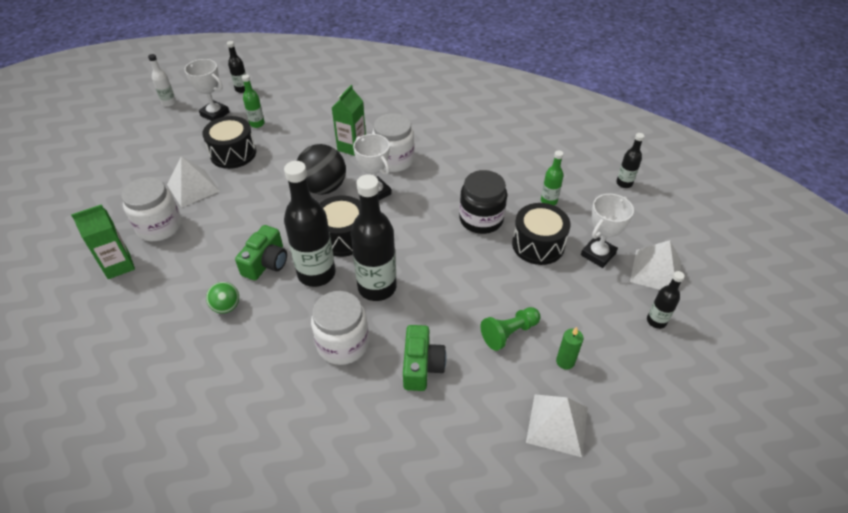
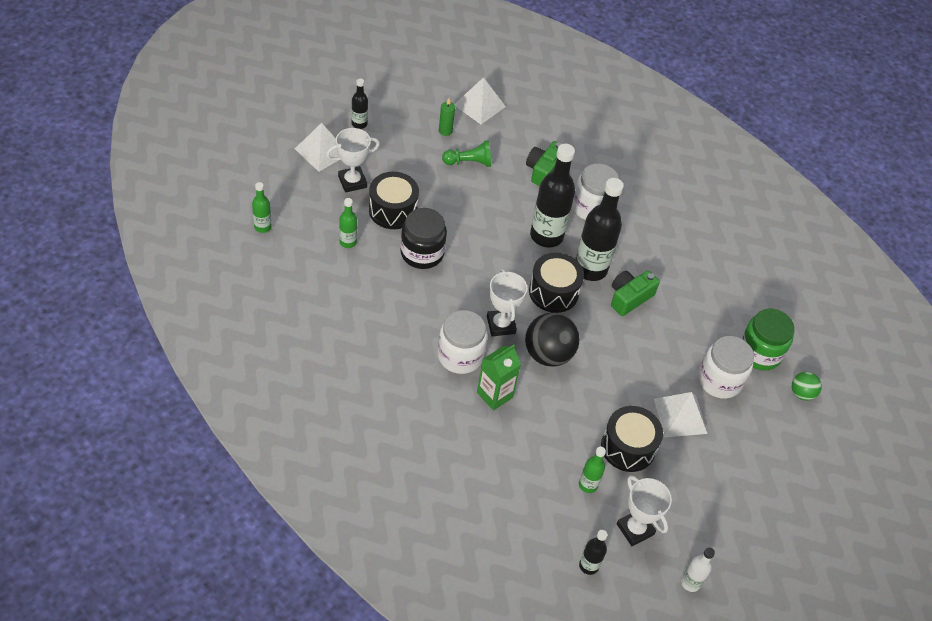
camera: 160 degrees left, 5 degrees up
(118, 265) = (759, 353): green carton -> green jar
(226, 307) = (672, 273): green ball -> green ball (801, 393)
(624, 183) = (262, 227): black bottle -> green bottle

